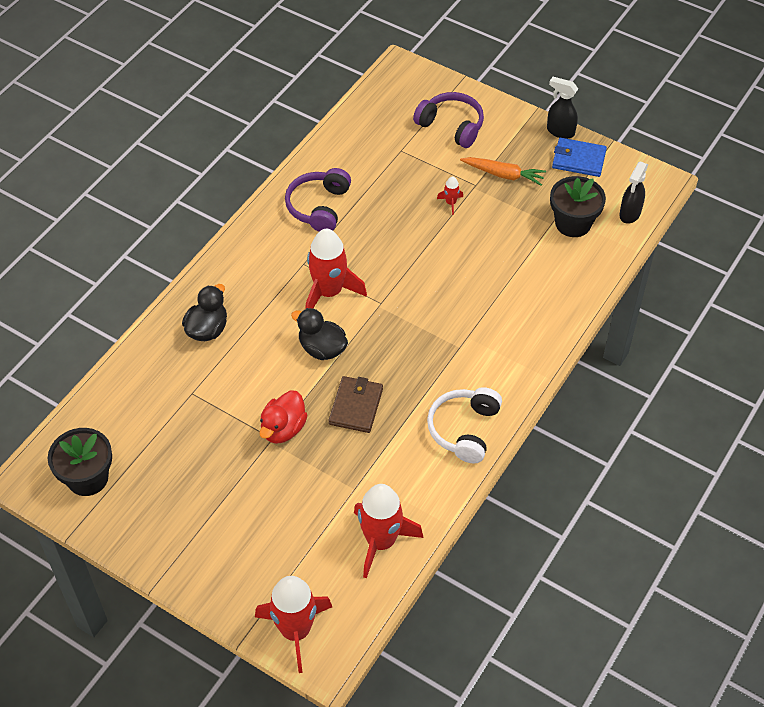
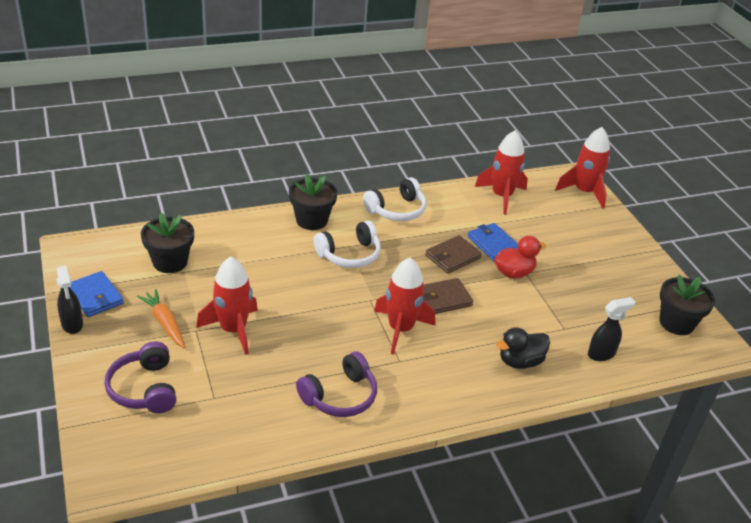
camera: 145 degrees left, 15 degrees down
(322, 348) = (443, 299): black duck -> brown wallet
(332, 454) = (493, 244): none -> blue wallet
(447, 338) = (349, 255): none -> white headphones
(450, 203) = (233, 330): red rocket -> red rocket, size x2.36
(523, 353) = (311, 220): none -> black flower pot
(629, 214) = (125, 243): black spray bottle -> black spray bottle (601, 354)

